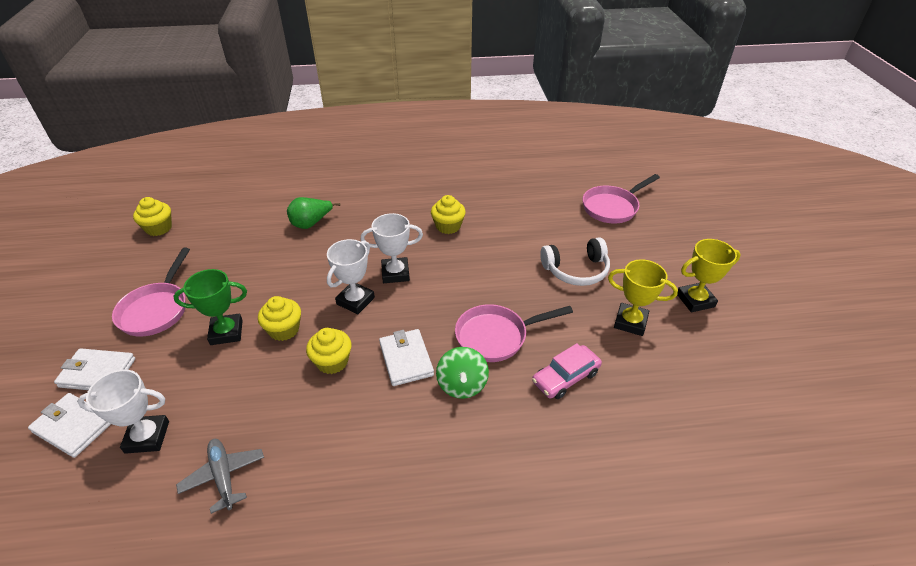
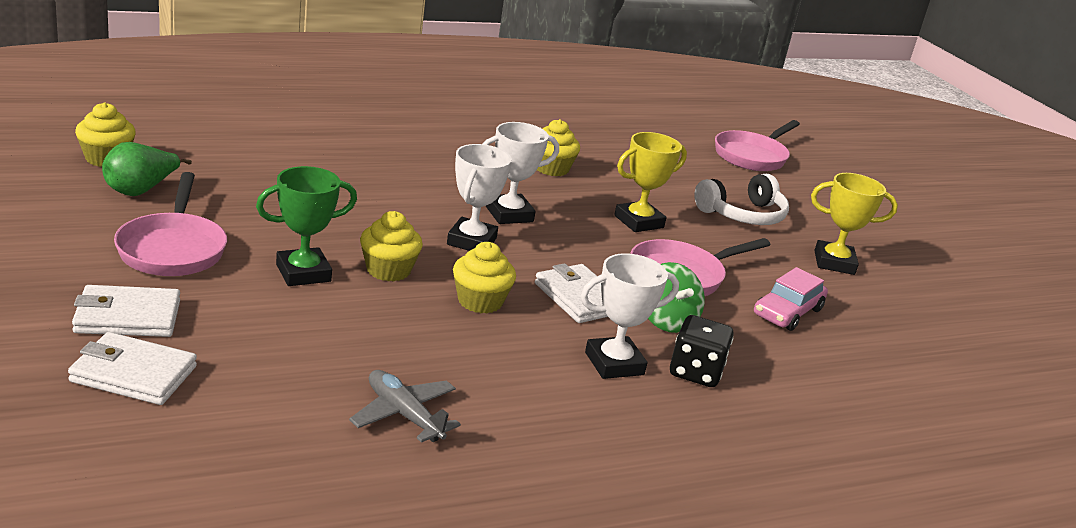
camera: 20 degrees left, 15 degrees down
(147, 437) = (261, 381): white trophy -> white trophy (614, 363)
(311, 223) = (351, 160): green pear -> green pear (140, 190)
(459, 442) = (695, 372): none -> black dice
(695, 300) = (896, 243): yellow trophy -> yellow trophy (639, 222)

